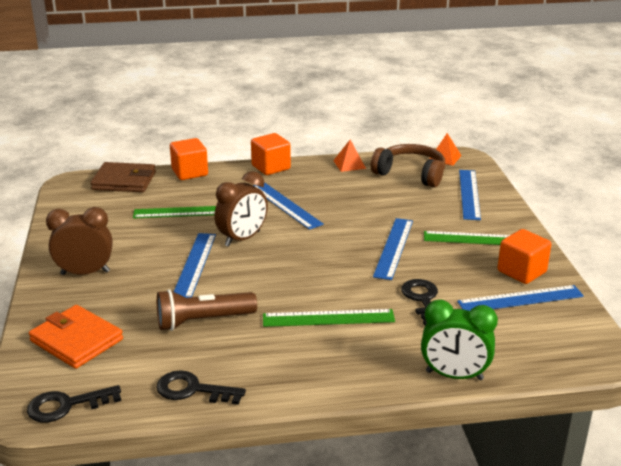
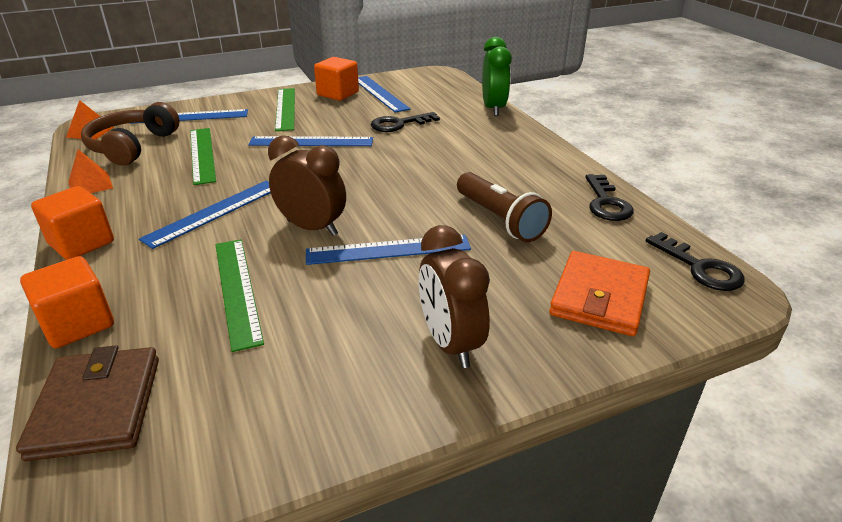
camera: 105 degrees left, 5 degrees up
(328, 318) = (451, 158): green ruler -> green ruler (202, 154)

